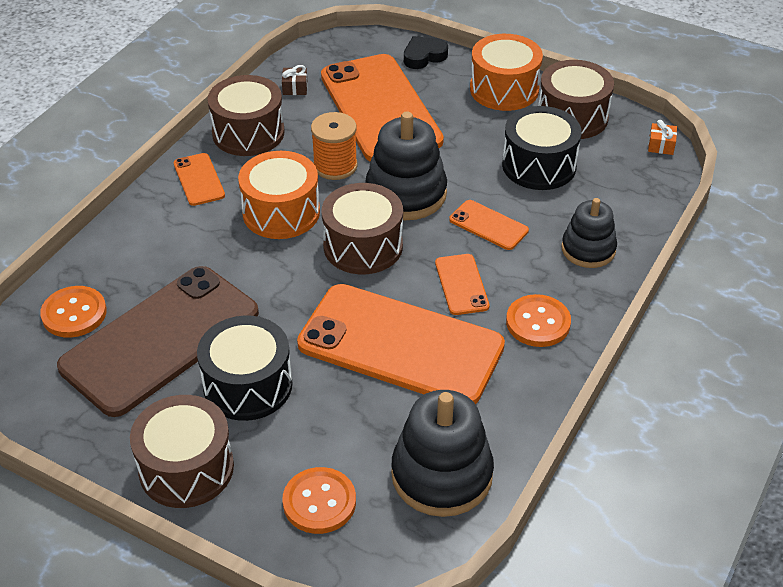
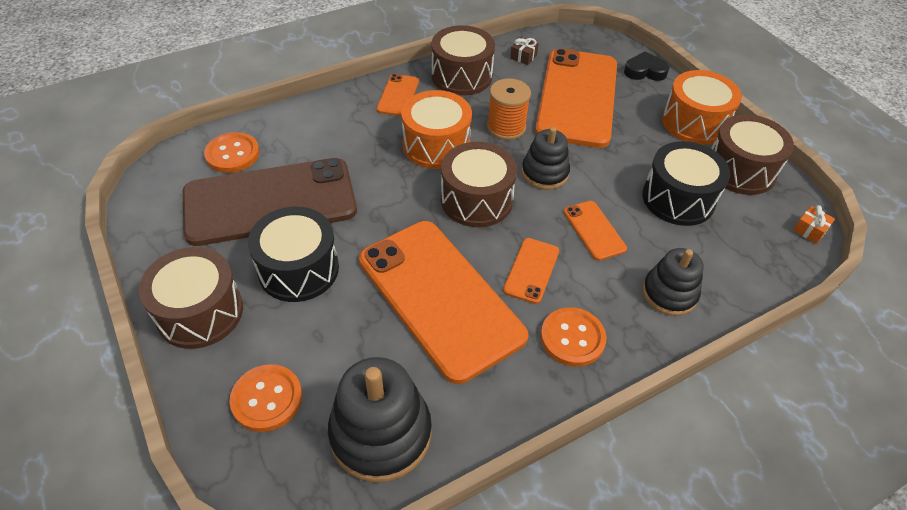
camera: 30 degrees right, 5 degrees up
(406, 194) = (544, 173): black stacking toy -> black stacking toy, size x0.64

